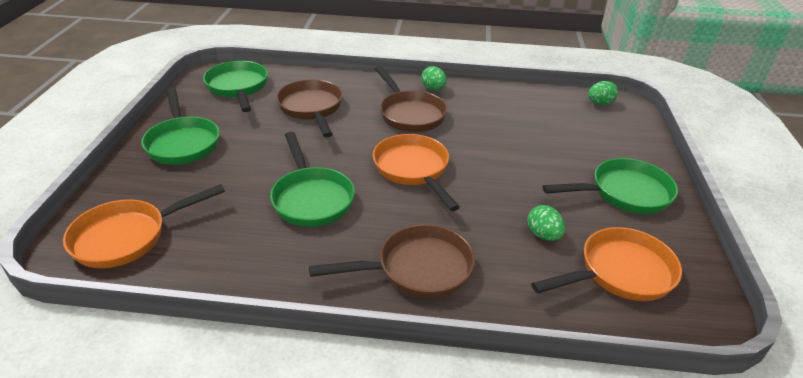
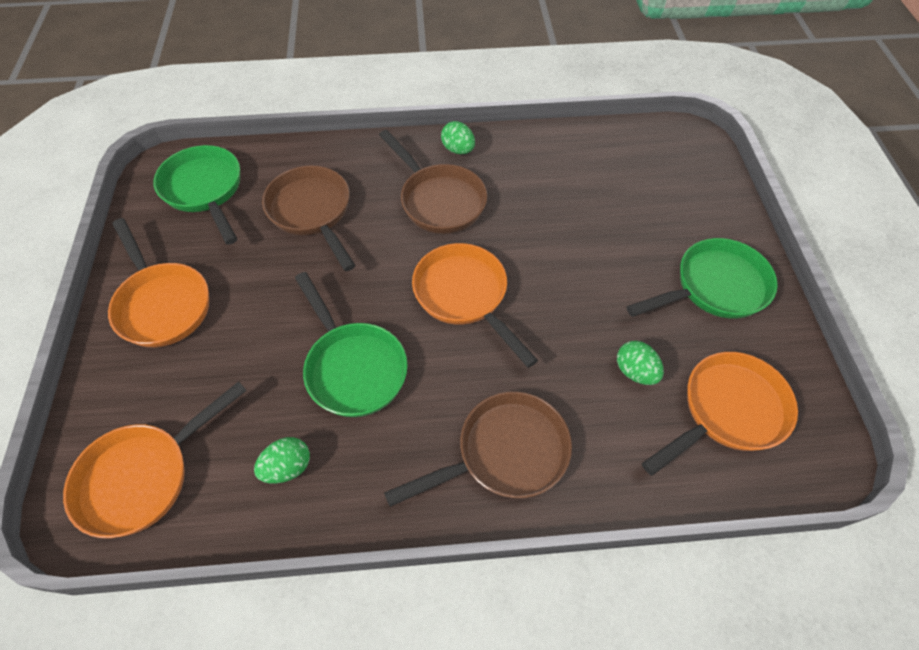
camera: 10 degrees left, 20 degrees up
(183, 143) = (162, 304): green pan -> orange pan
(600, 103) = (664, 141): green egg -> green egg (287, 467)

